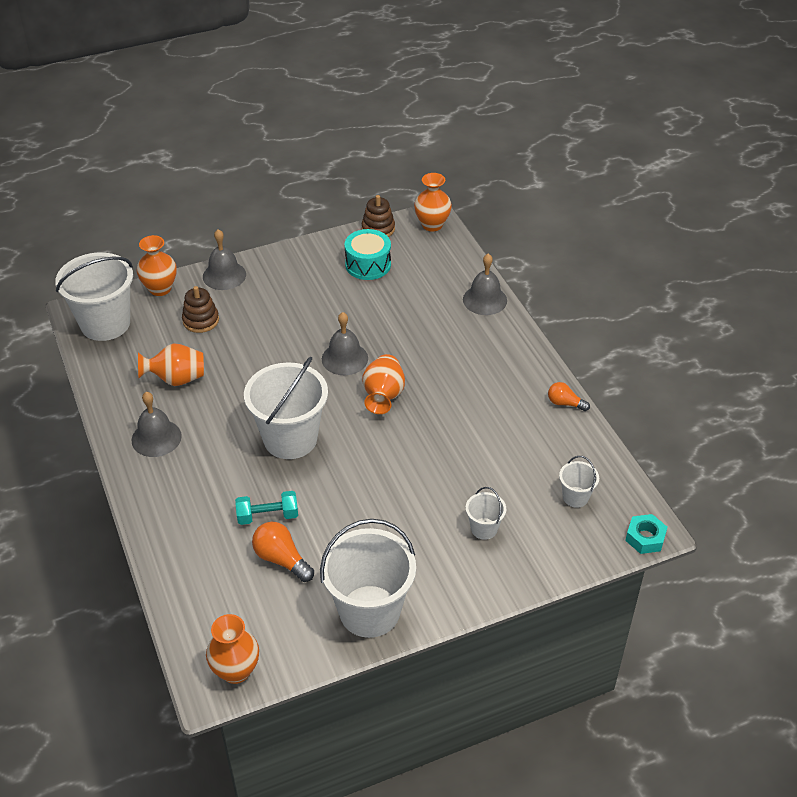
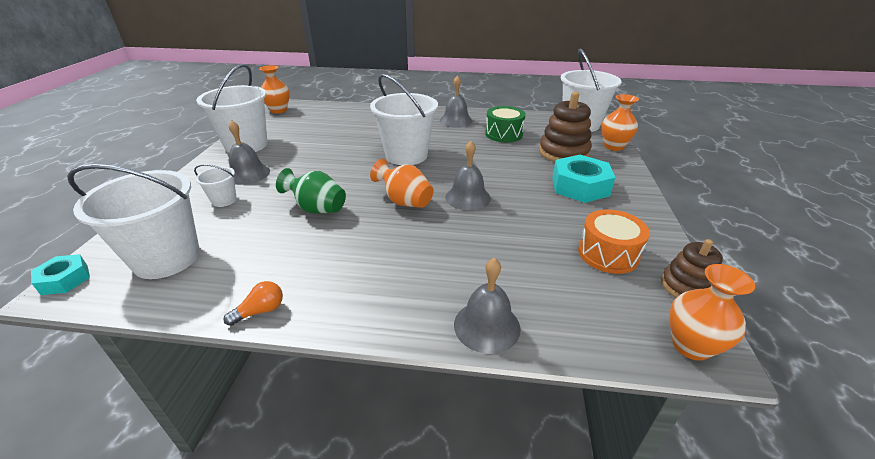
camera: 120 degrees right, 10 degrees down
(176, 379) = (504, 134): orange vase -> green drum
(201, 320) = (563, 152): brown stacking toy -> brown stacking toy, size x1.62
(224, 275) = (621, 173): grey bell -> grey bell (248, 174)
(267, 516) = (354, 135): turquoise dumbbell -> none
(271, 295) = (580, 186): none -> turquoise nut
(281, 559) = (319, 132): orange light bulb -> none
(368, 264) = (608, 254): turquoise drum -> orange drum
(441, 448) = (317, 209): none -> green vase
(575, 497) = (167, 258): white bucket -> white bucket, size x2.16

